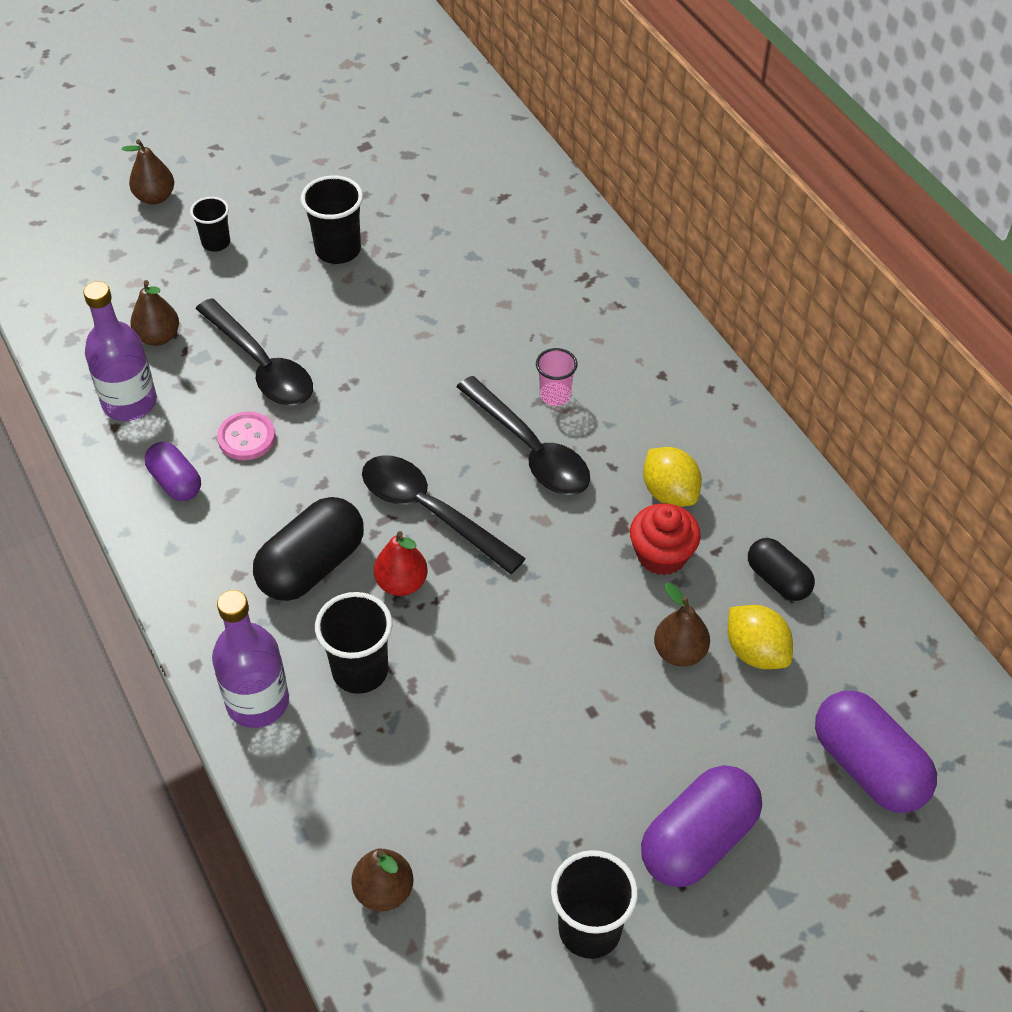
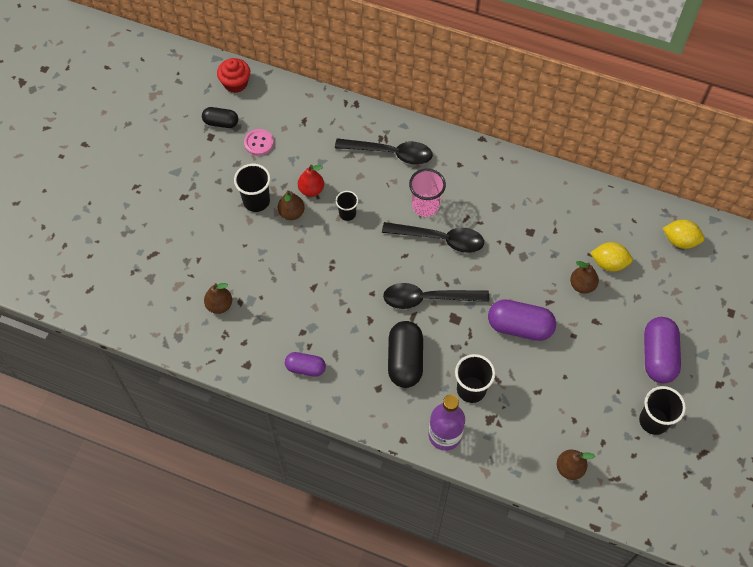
camera: 40 degrees left, 10 degrees up
(129, 402) = (242, 347): purple bottle -> none
(155, 197) = (136, 234): brown pear -> brown pear (291, 213)
(216, 243) = (193, 238): black cup -> black cup (347, 214)
(246, 438) = (314, 324): pink button -> pink button (259, 143)
(262, 366) = (284, 284): black spoon -> black spoon (391, 153)
(401, 583) = (449, 339): red pear -> red pear (311, 190)
(555, 395) = (425, 206): pink cup -> pink cup, size x1.59
(662, 555) = (537, 248): red cupcake -> red cupcake (235, 83)
(669, 493) = (514, 218): yellow lemon -> yellow lemon (680, 241)
(778, 579) = (589, 226): black capsule -> black capsule (221, 123)
(868, 766) = (688, 279): purple capsule -> purple capsule (519, 327)

